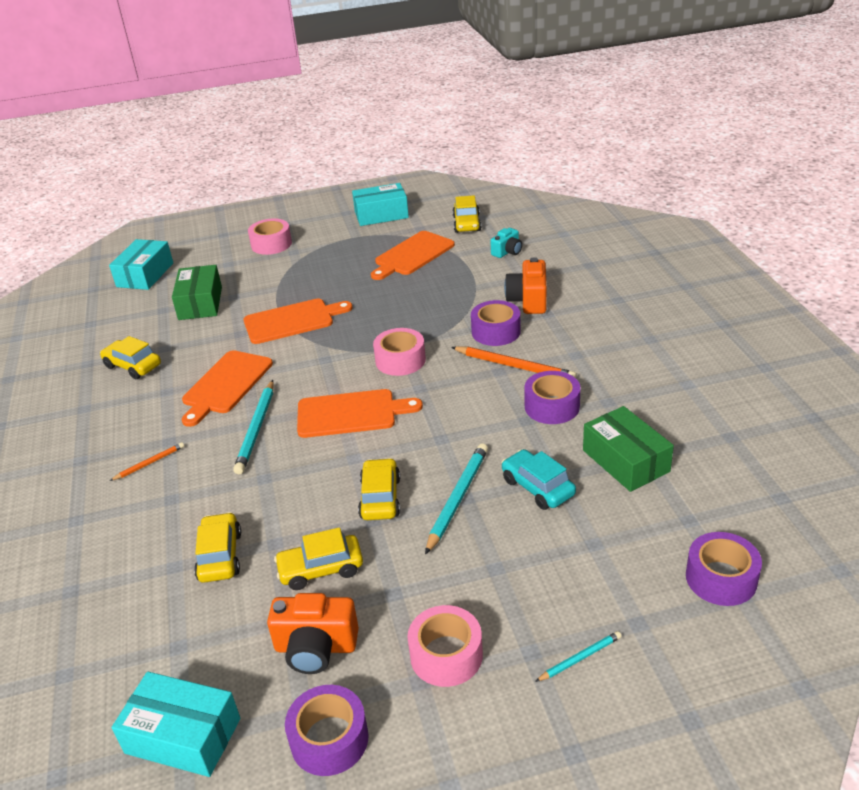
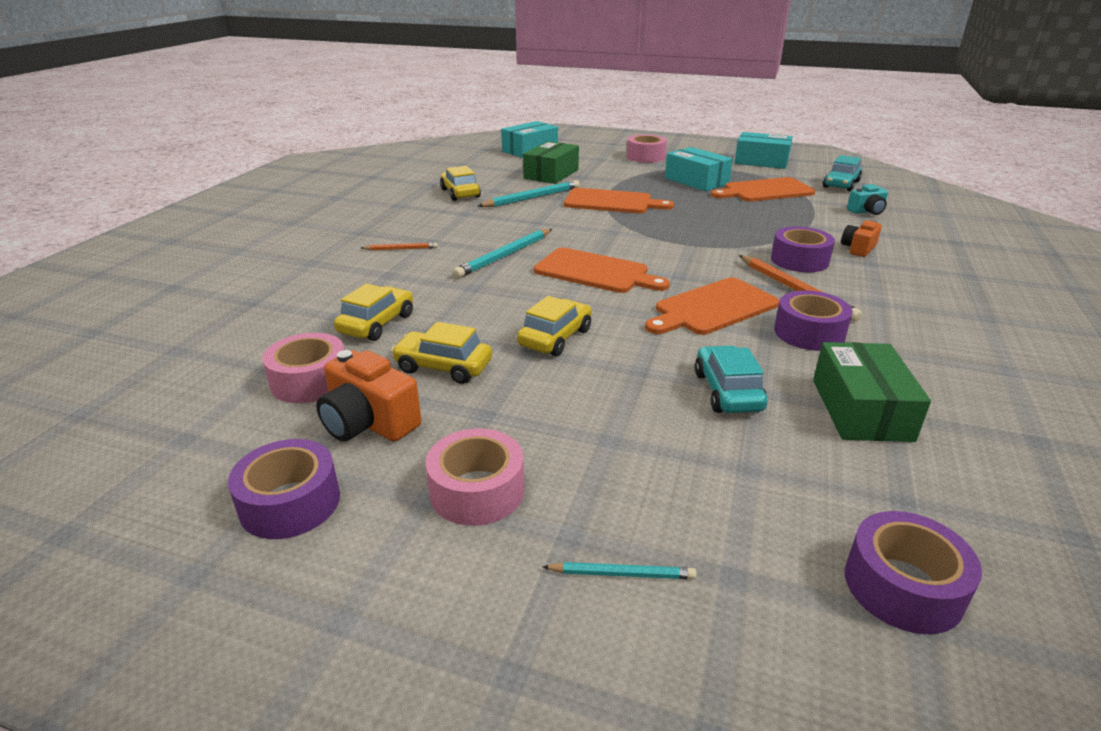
camera: 30 degrees right, 5 degrees down
(183, 736) = (191, 433): turquoise box -> turquoise box (696, 181)
(225, 385) = (513, 223): orange cutting board -> orange cutting board (712, 308)
(400, 360) = (680, 252): pink tape -> pink tape (310, 381)
(458, 498) = (630, 367): turquoise pencil -> turquoise pencil (532, 198)
(467, 224) = (841, 184): yellow car -> turquoise car
(528, 300) = (858, 249): orange camera -> orange camera, size x0.63

